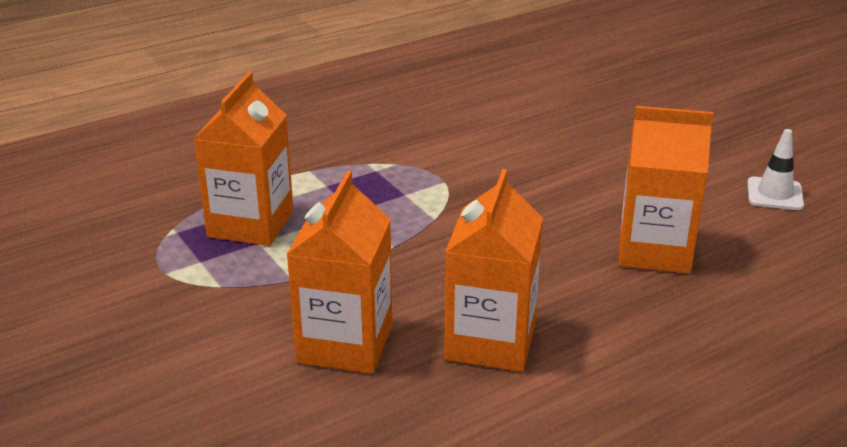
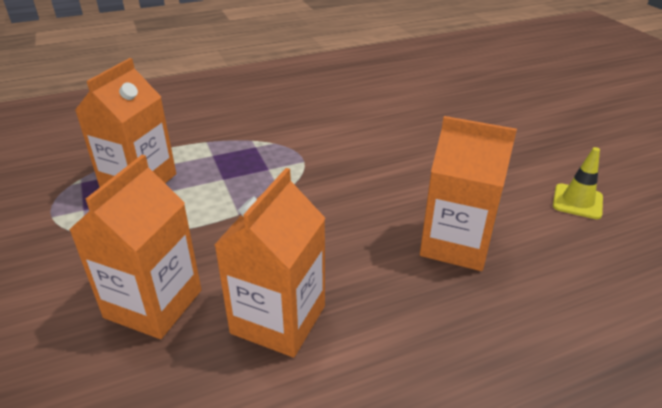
camera: 10 degrees right, 5 degrees up
(775, 194) = (577, 201): white traffic cone -> yellow traffic cone

